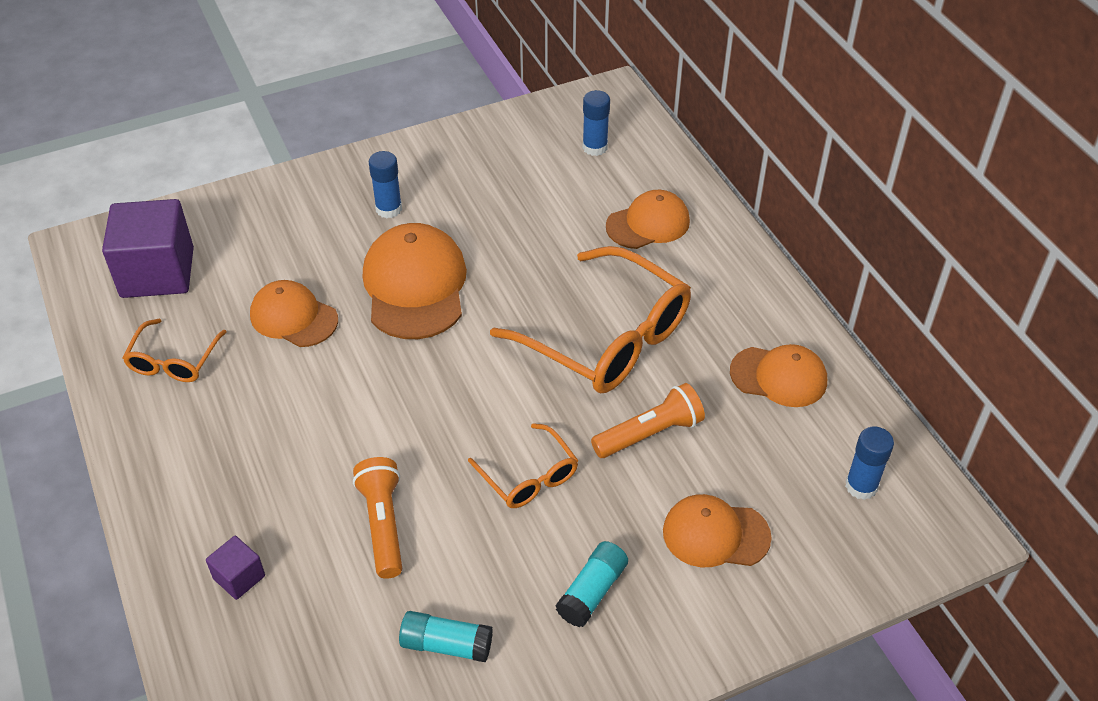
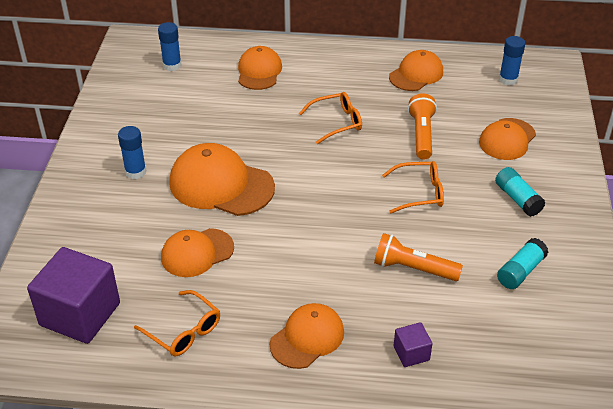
camera: 60 degrees left, 5 degrees down
(215, 468) = (307, 338): none -> orange cap
(607, 338) = (337, 122): orange glasses -> orange glasses, size x0.50

